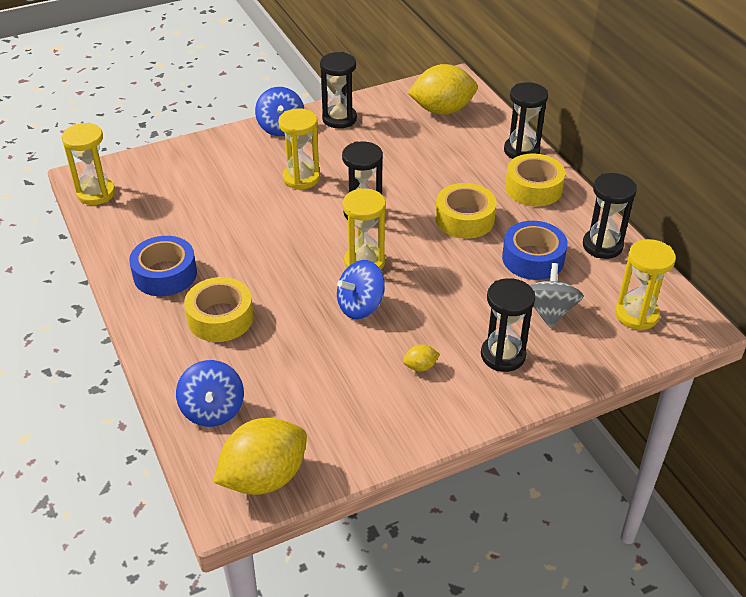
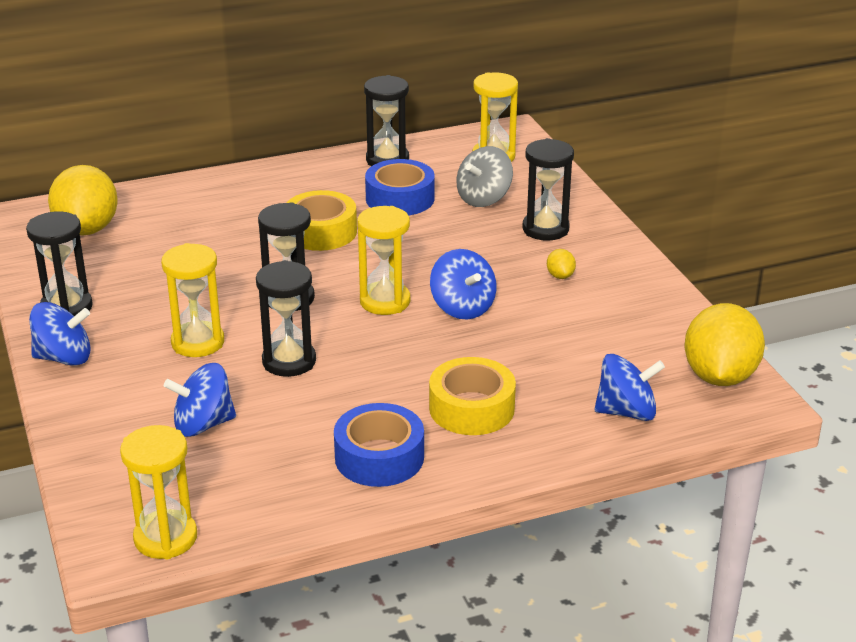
camera: 85 degrees left, 10 degrees down
(207, 193) = (203, 424): none -> blue spinning top
(264, 477) = (719, 376): yellow lemon -> yellow lemon turned 45 degrees clockwise
(521, 151) = (201, 185): black hourglass -> black hourglass (289, 361)
(533, 188) = (277, 186): yellow tape -> none
(549, 311) = (483, 198): grey spinning top -> grey spinning top turned 60 degrees counterclockwise

